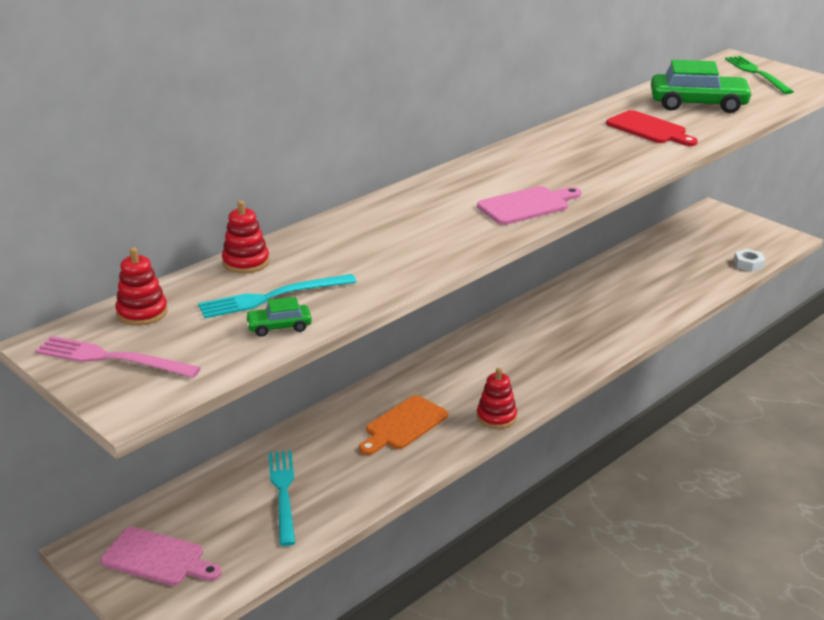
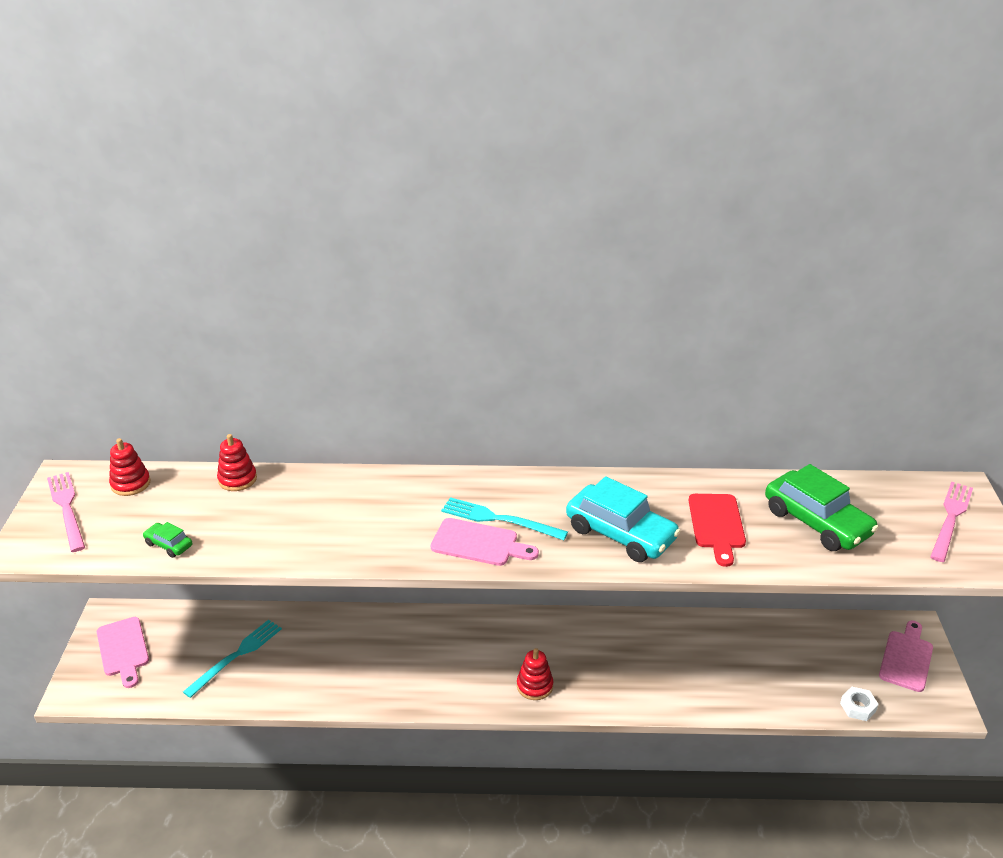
camera: 45 degrees right, 5 degrees up
(272, 297) = (204, 518): turquoise fork -> turquoise fork (499, 519)
(403, 425) = (368, 659): orange cutting board -> none
(496, 417) = (433, 699): red stacking toy -> red stacking toy (534, 686)
(605, 158) = (620, 534): none -> turquoise car
(732, 227) = (906, 658): none -> pink cutting board
(757, 74) = (951, 518): green fork -> pink fork

